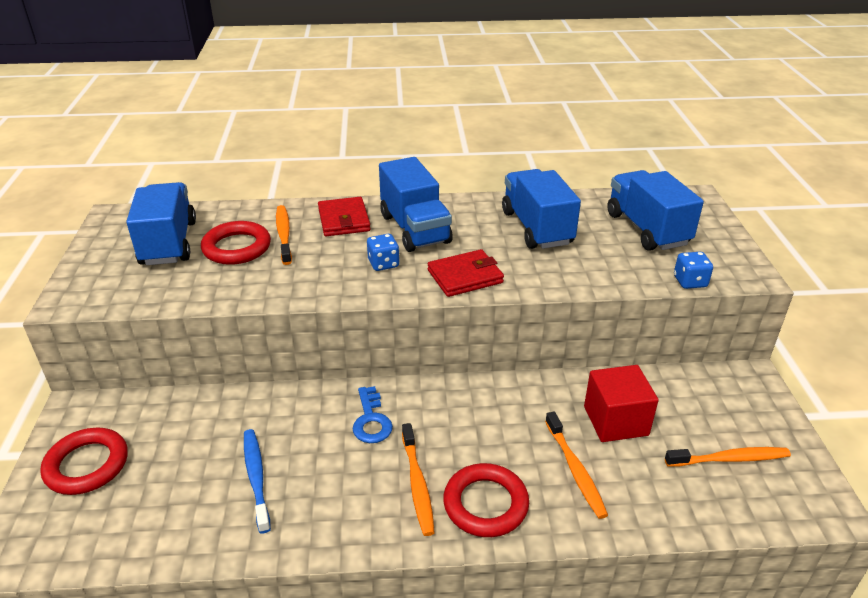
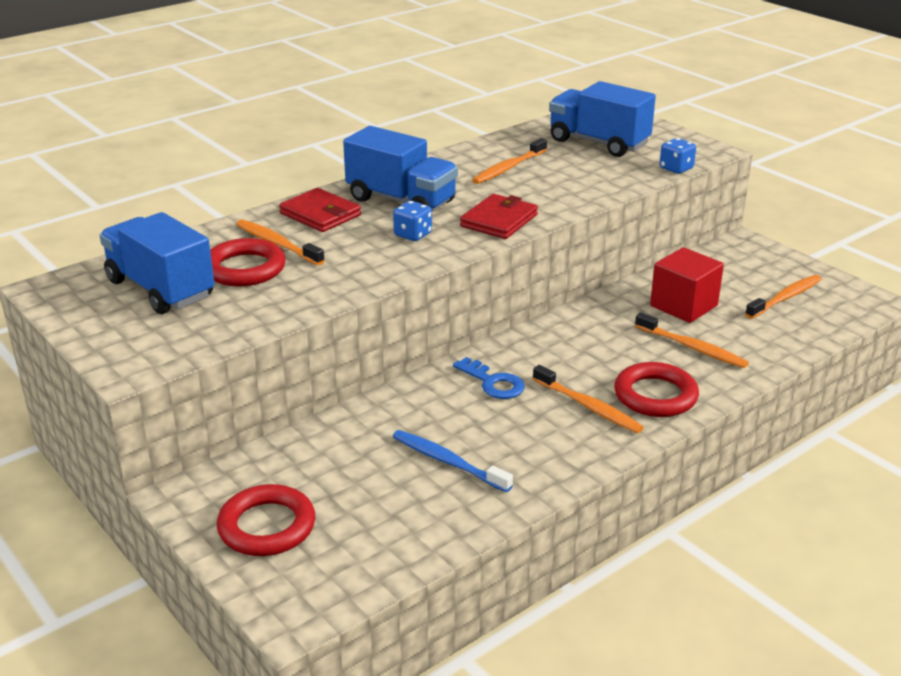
camera: 35 degrees left, 5 degrees down
(536, 228) = (508, 168): blue truck -> orange toothbrush

